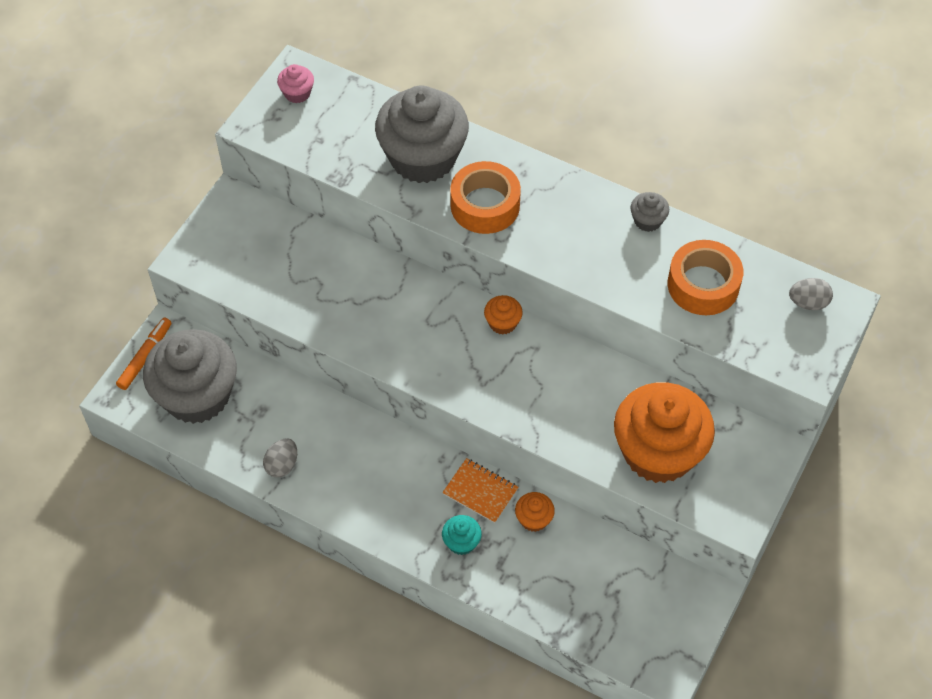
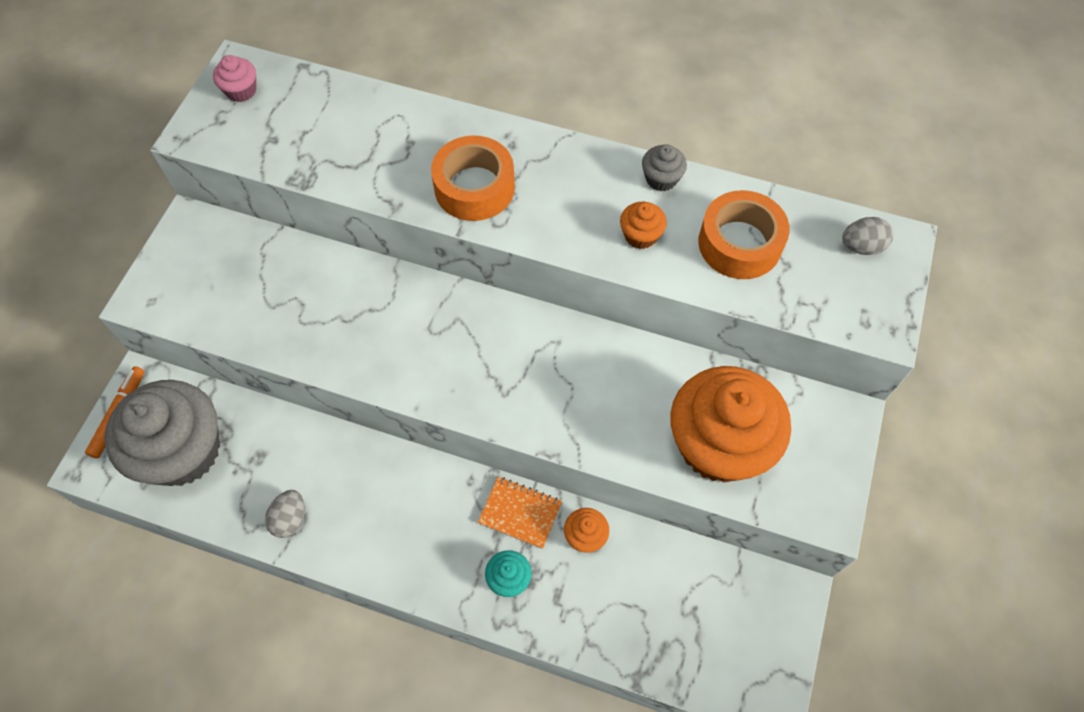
camera: 10 degrees left, 5 degrees up
(423, 157) = (394, 143): grey cupcake -> none
(502, 323) = (515, 318): orange cupcake -> orange cupcake (640, 235)

